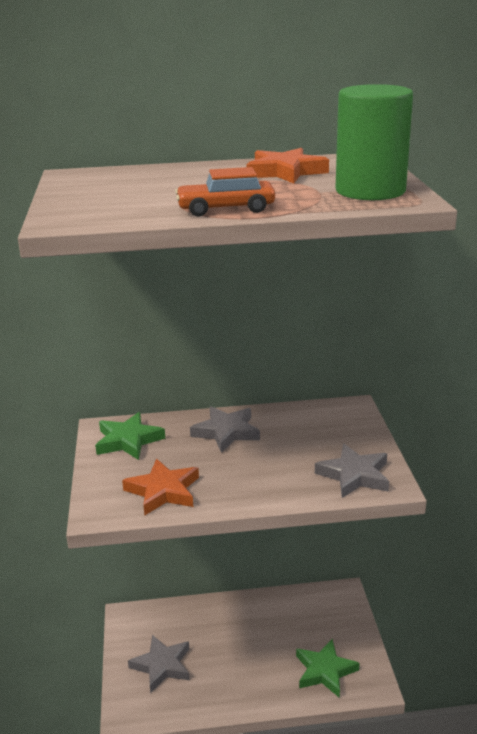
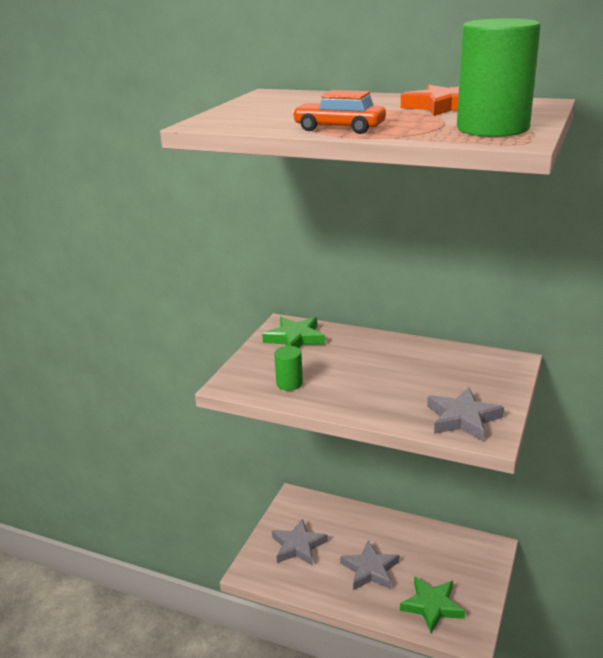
camera: 30 degrees right, 0 degrees up
(163, 491) = (289, 383): orange star -> green cylinder
(226, 432) = (379, 352): grey star -> grey star (370, 570)

